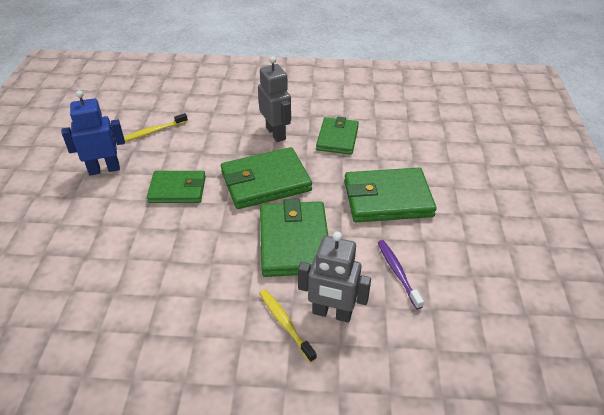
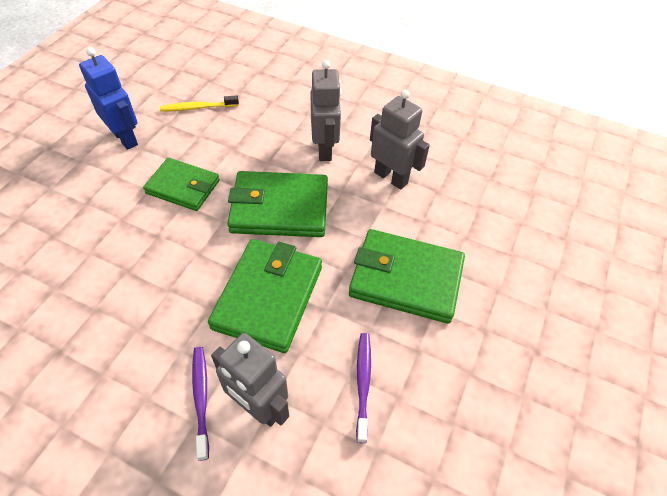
camera: 20 degrees right, 10 degrees up
(104, 169) = (125, 138): blue robot -> blue robot turned 45 degrees clockwise
(285, 323) = (201, 398): yellow toothbrush -> purple toothbrush
(337, 138) = (391, 177): green wallet -> grey robot

